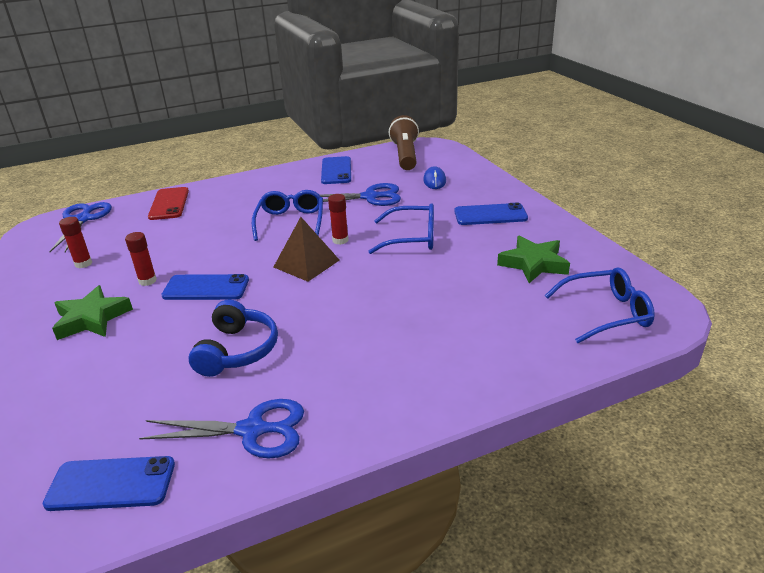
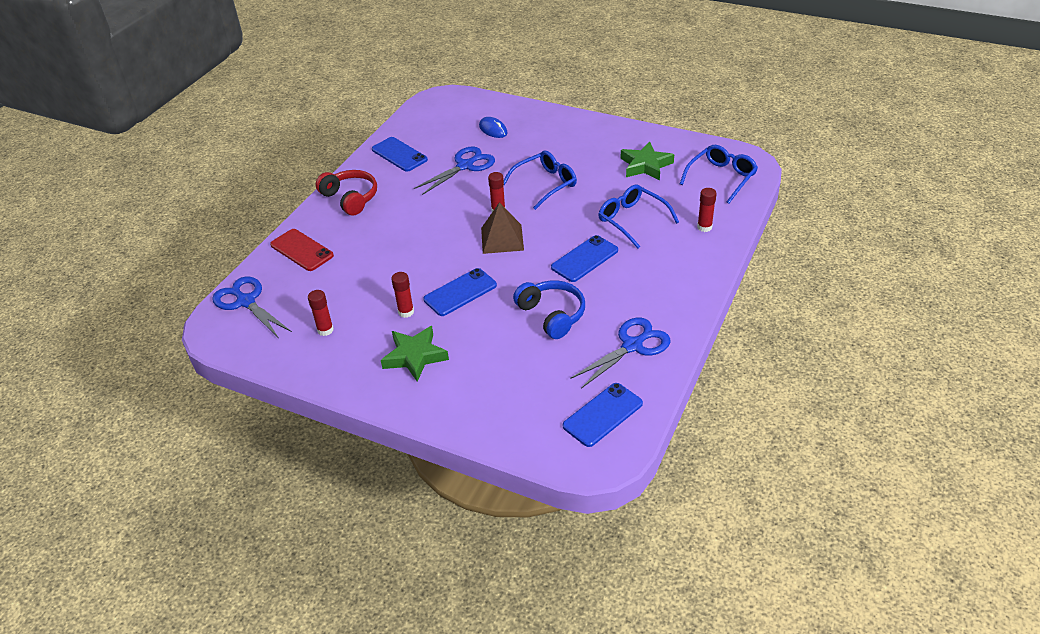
camera: 40 degrees left, 10 degrees up
(255, 185) = (350, 198): none -> red headphones
(290, 222) = (436, 215): blue glasses -> blue glasses (632, 220)
(405, 155) = (435, 115): brown flashlight -> none
(490, 215) = (572, 141): blue phone -> blue phone (584, 259)
(513, 353) = (704, 227): none -> red glue stick

